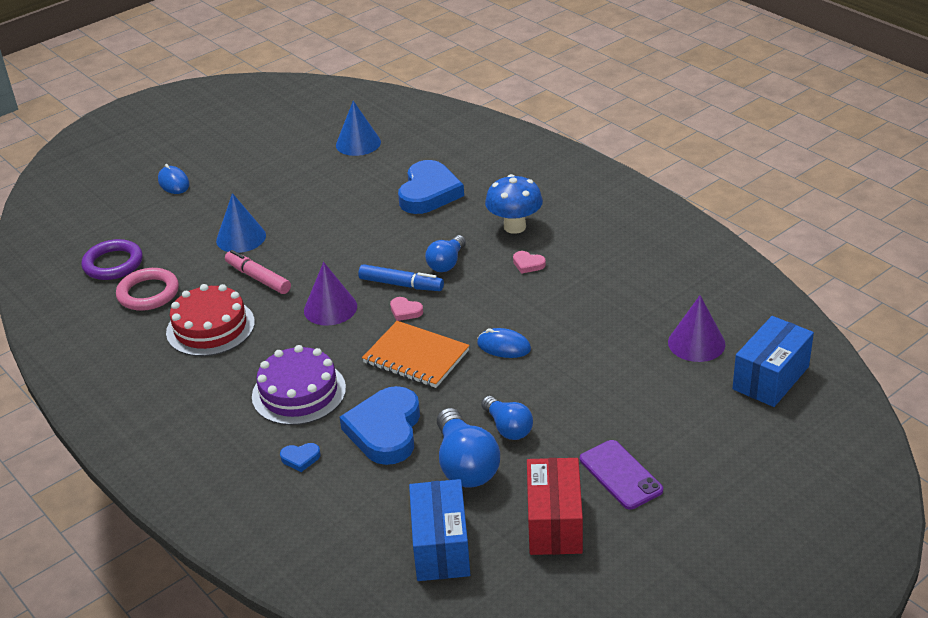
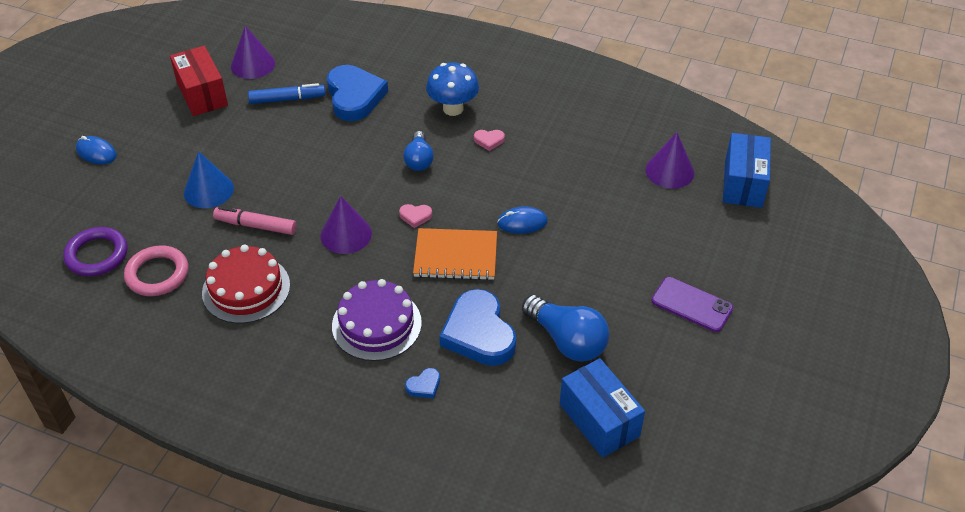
camera: 30 degrees left, 10 degrees up
(358, 143) = (253, 64): blue cone -> purple cone
(401, 284) = (393, 192): blue marker -> blue marker (287, 99)
(508, 428) = (577, 295): blue light bulb -> none
(554, 523) = (671, 365): red box -> red box (202, 94)

